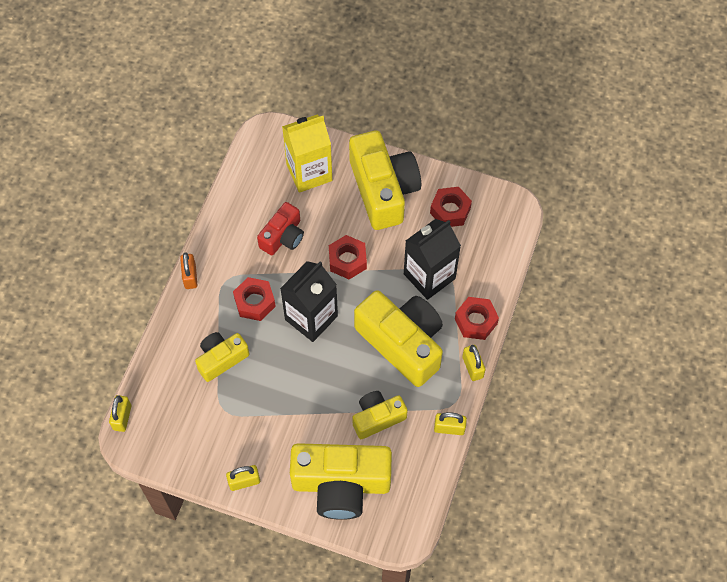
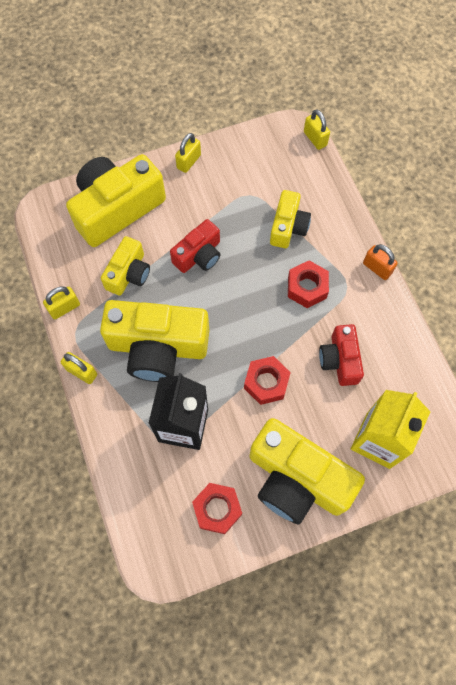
camera: 140 degrees right, 5 degrees up
(310, 390) = (199, 255): none -> red camera
(311, 318) = (250, 310): black carton -> none
(475, 321) = (109, 415): red nut -> none

